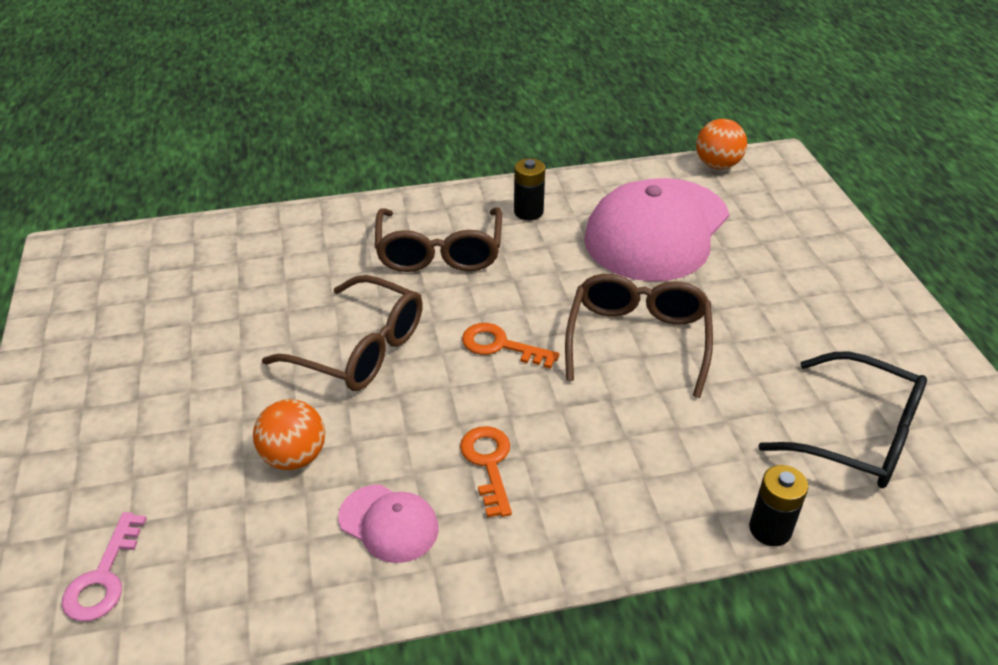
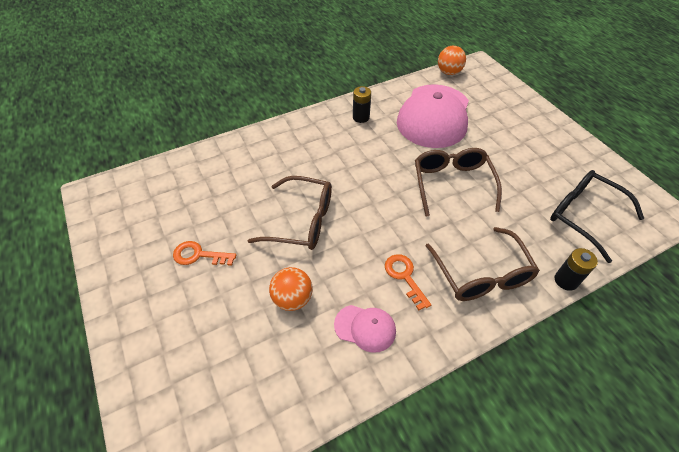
camera: 15 degrees left, 10 degrees up
(103, 577) = (209, 407): pink key -> none
(439, 252) = (321, 151): brown glasses -> brown glasses (481, 274)
(501, 346) = (380, 202): orange key -> orange key (199, 255)
(857, 435) = (584, 216): black glasses -> black glasses turned 150 degrees counterclockwise

